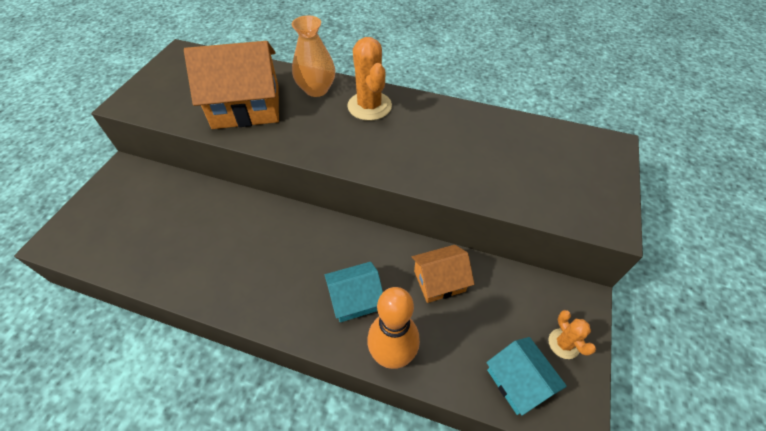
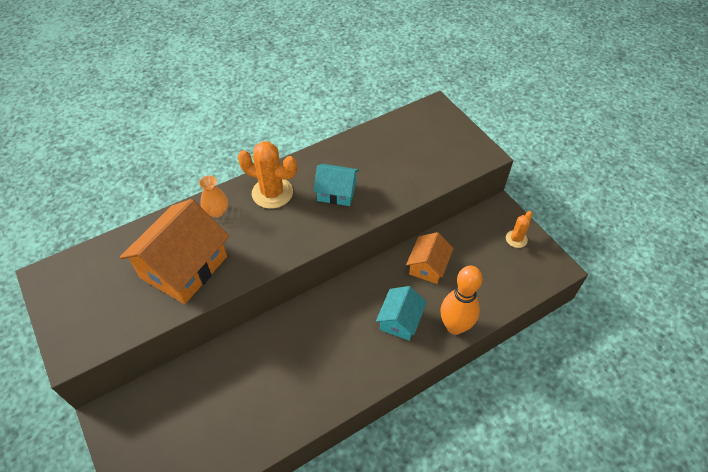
camera: 50 degrees left, 0 degrees up
(316, 89) = (217, 211): orange vase -> orange vase, size x0.65
(518, 381) = (519, 277): turquoise house -> turquoise house (336, 192)
(563, 343) = (516, 239): orange cactus -> orange cactus turned 75 degrees counterclockwise

